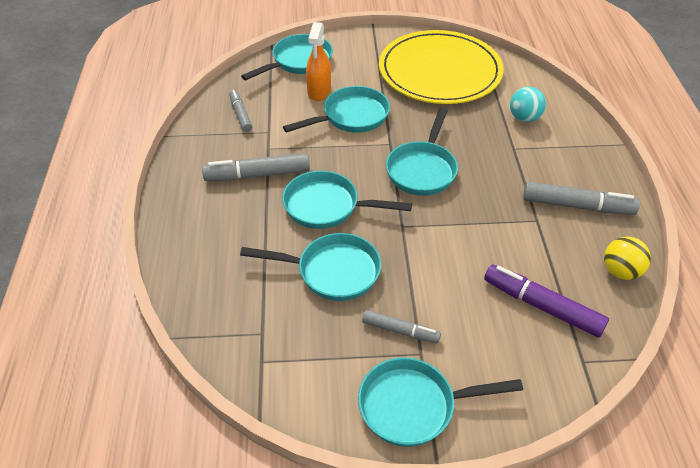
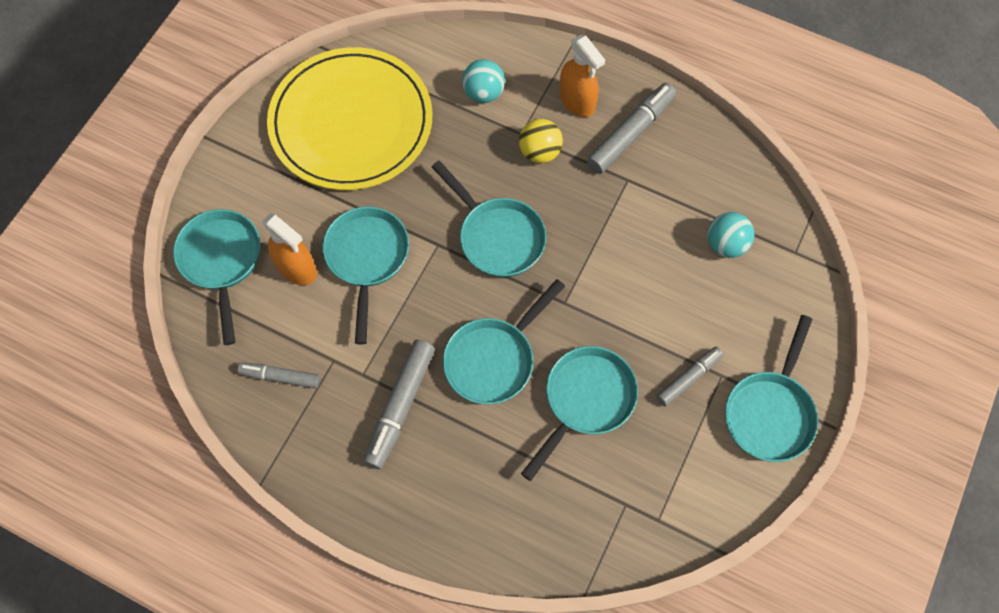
camera: 60 degrees left, 20 degrees up
(542, 306) = (726, 244): purple marker -> turquoise ball
(571, 166) = (577, 101): none -> orange spray bottle
(620, 271) = (723, 156): yellow ball -> yellow ball (540, 152)

